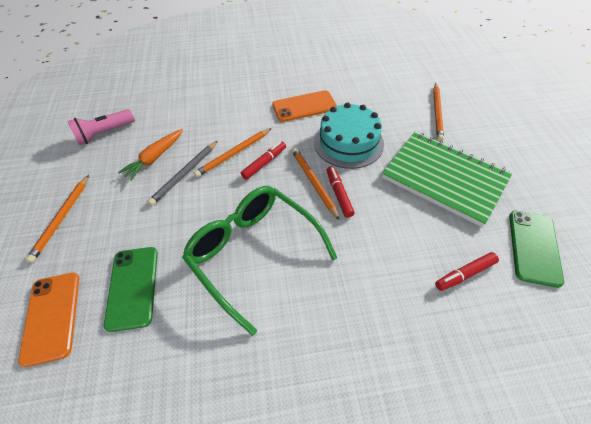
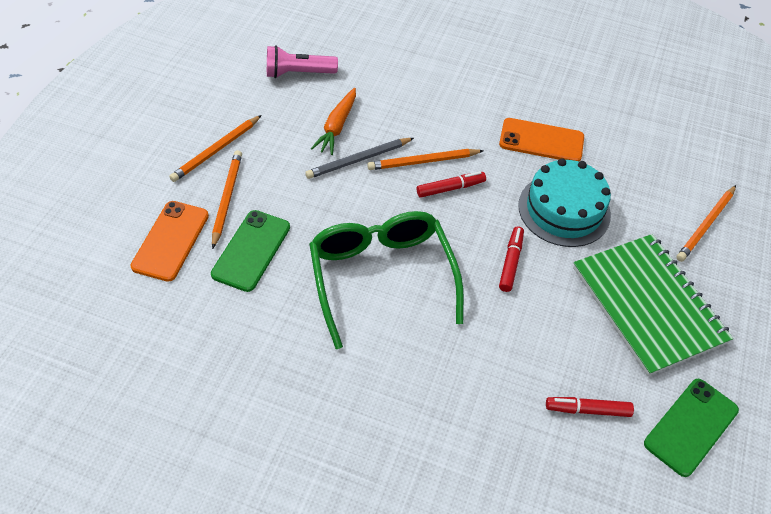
camera: 25 degrees right, 0 degrees up
(155, 158) = (337, 126): orange carrot -> orange carrot turned 45 degrees counterclockwise
(313, 182) = (491, 236): orange pencil -> orange pencil (226, 199)

